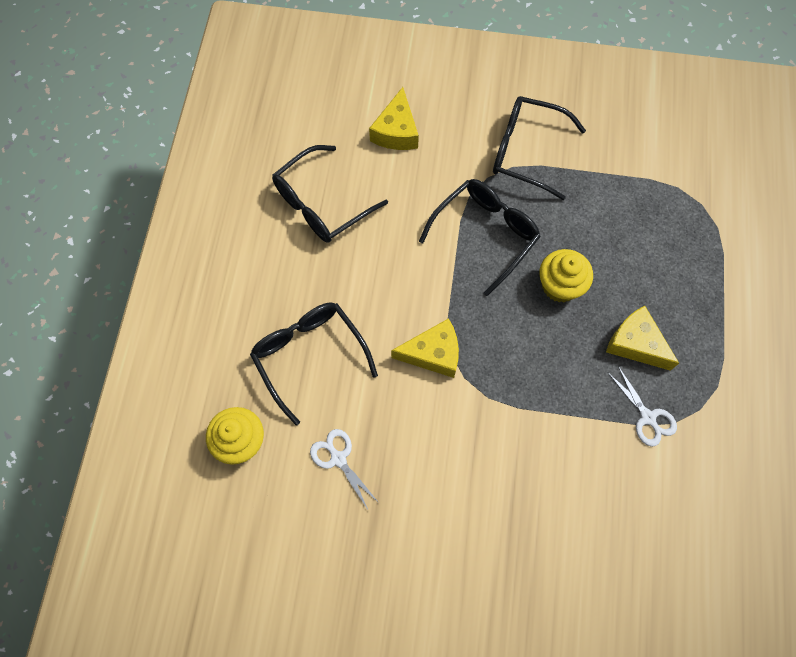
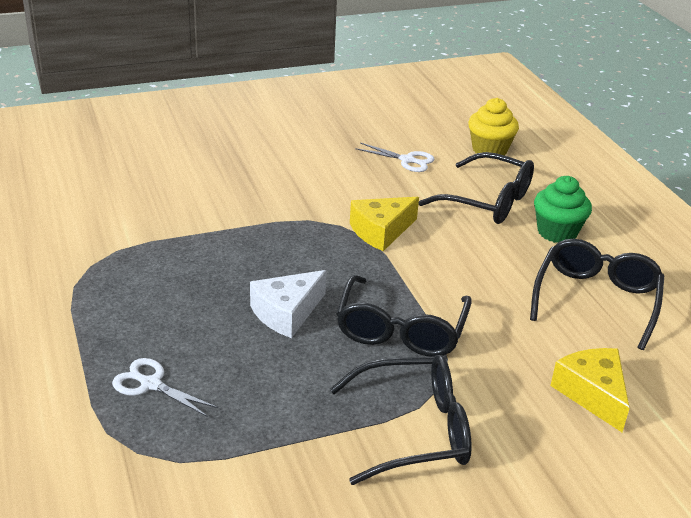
camera: 150 degrees right, 35 degrees down
(284, 288) = (557, 232): none -> green cupcake
(560, 286) = (287, 313): yellow cupcake -> white cheese
(635, 344) = (178, 293): yellow cheese -> none
(647, 417) = (144, 247): white scissors -> white scissors (151, 384)

